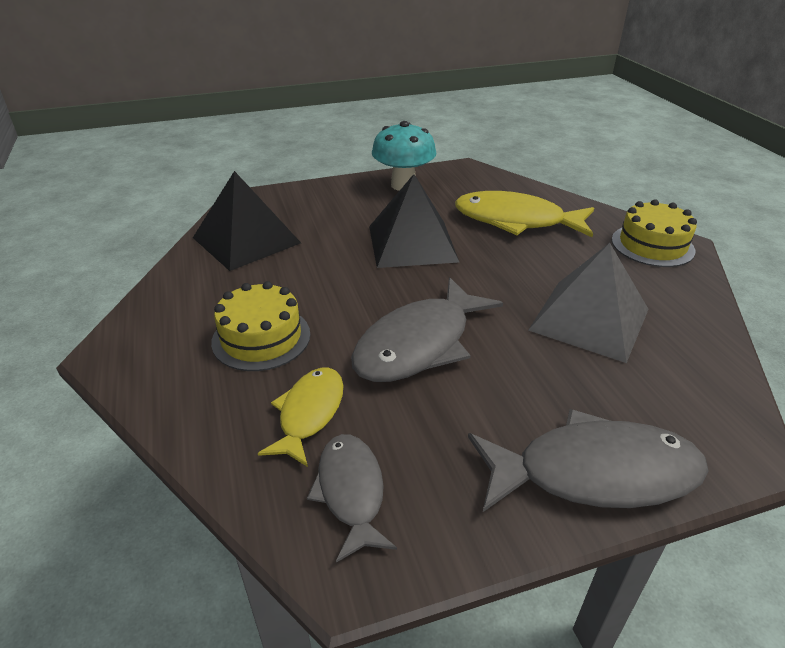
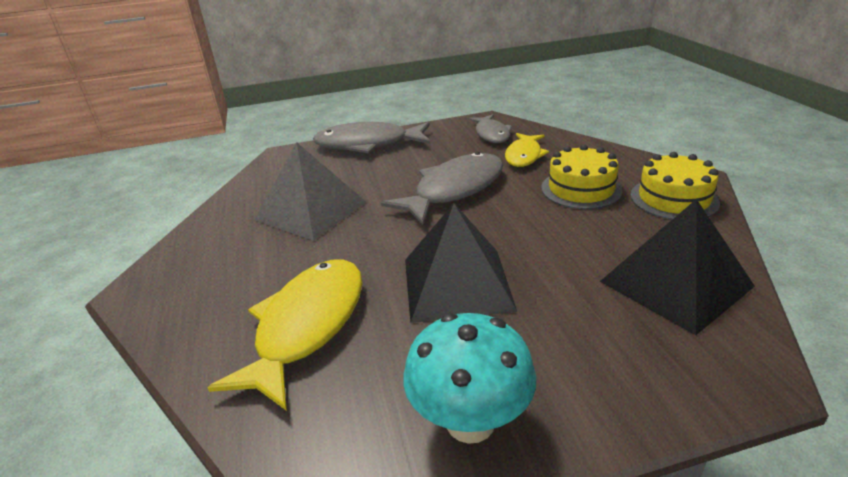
camera: 175 degrees left, 5 degrees down
(516, 221) = (307, 326): yellow fish -> yellow fish turned 90 degrees counterclockwise
(652, 245) = (170, 288): yellow cake -> yellow cake (673, 199)

